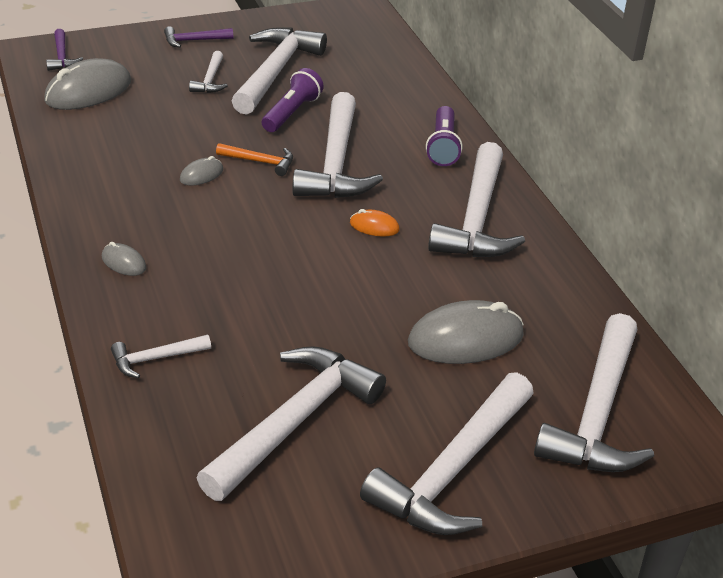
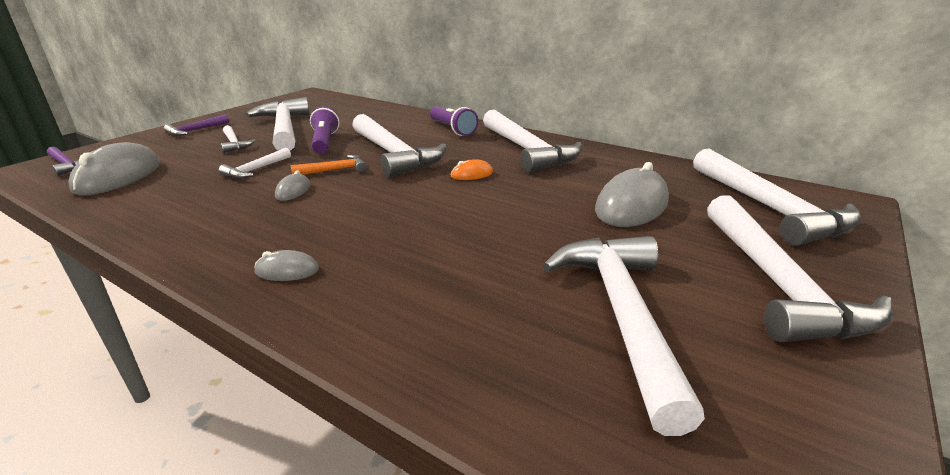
camera: 35 degrees left, 10 degrees down
(156, 359) = (422, 332): white hammer -> white hammer (256, 170)

